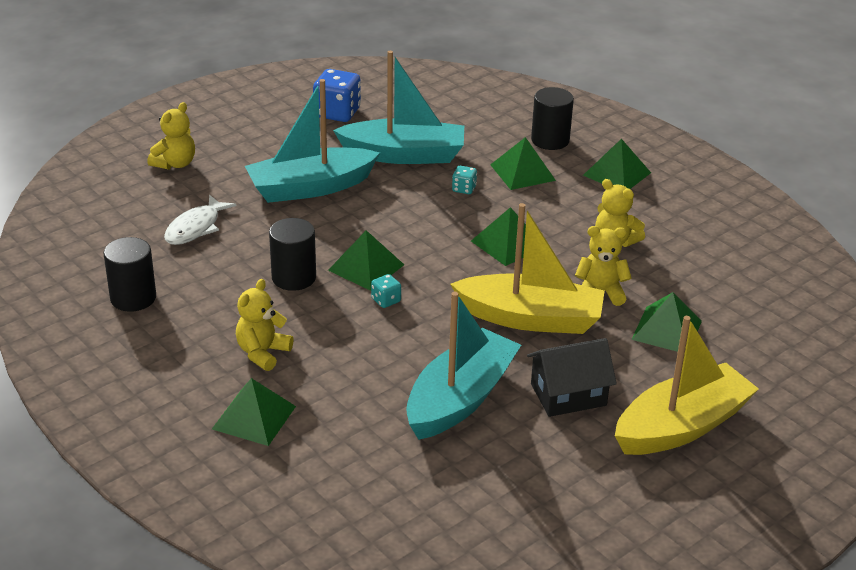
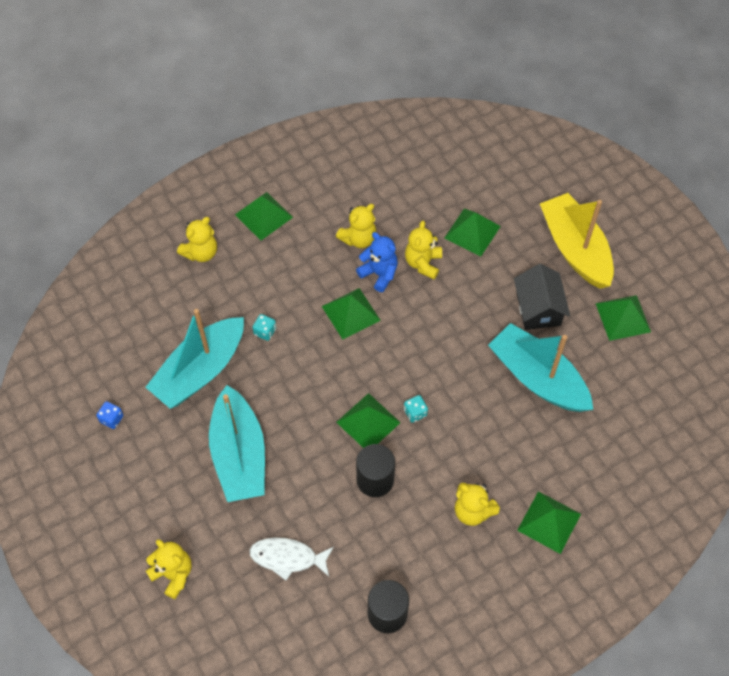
camera: 80 degrees left, 25 degrees up
(195, 228) = (287, 558): white fish -> white fish turned 150 degrees clockwise
(337, 113) = (112, 419): blue dice -> blue dice, size x0.50
(404, 155) = (200, 371): turquoise boat -> turquoise boat turned 150 degrees counterclockwise
(522, 172) = (247, 283): green pyramid -> green pyramid (623, 317)
(530, 318) = (449, 315): yellow boat -> none
(550, 140) = (201, 253): black cylinder -> yellow teddy bear
(570, 260) = (379, 274): none -> blue teddy bear

